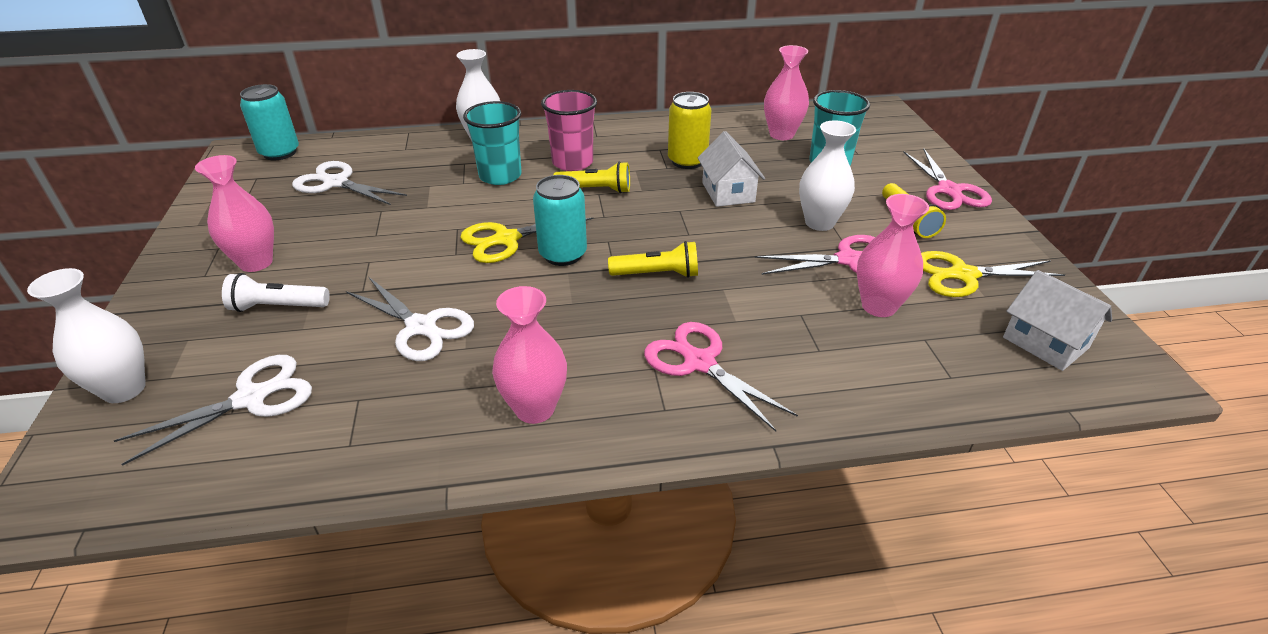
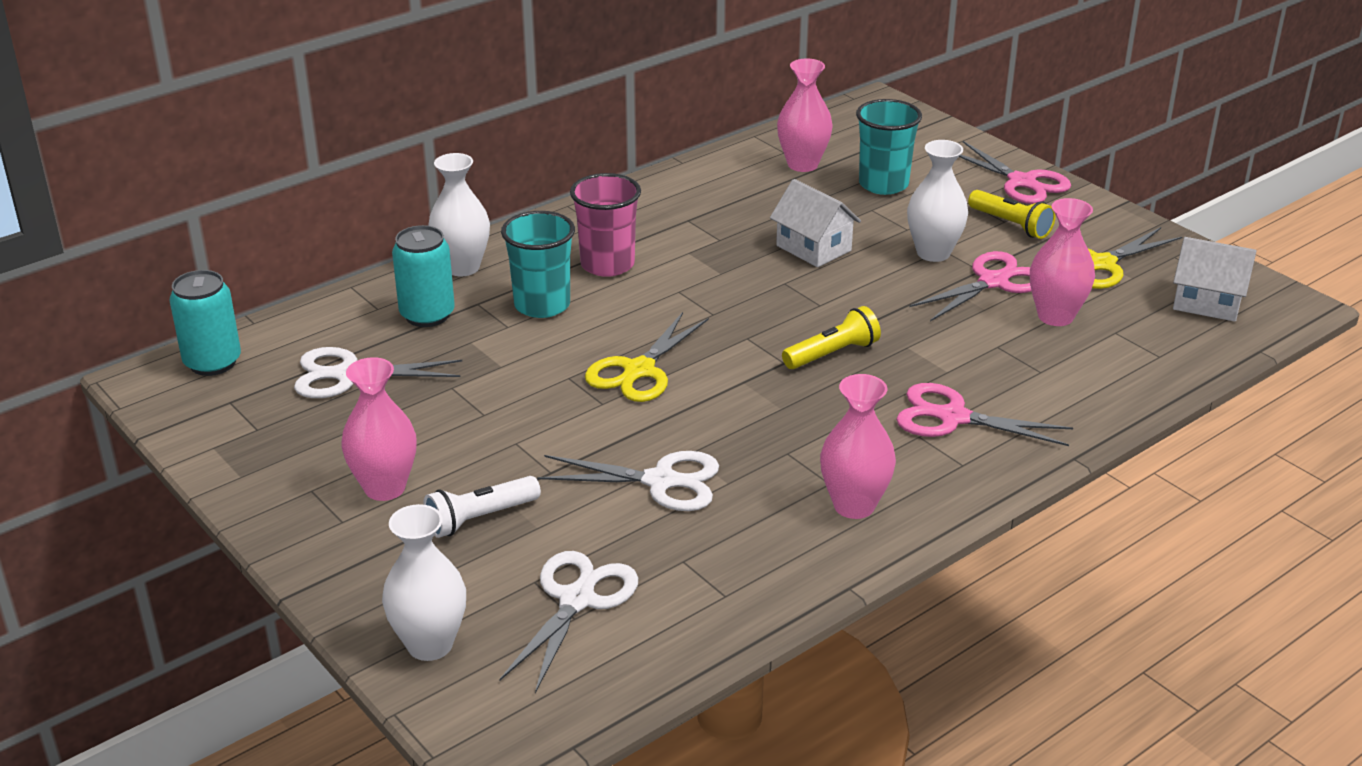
camera: 30 degrees left, 5 degrees down
(563, 254) = (717, 366): turquoise can -> turquoise can (427, 315)
(595, 190) = (671, 288): yellow flashlight -> none
(687, 161) = (734, 225): yellow can -> none

